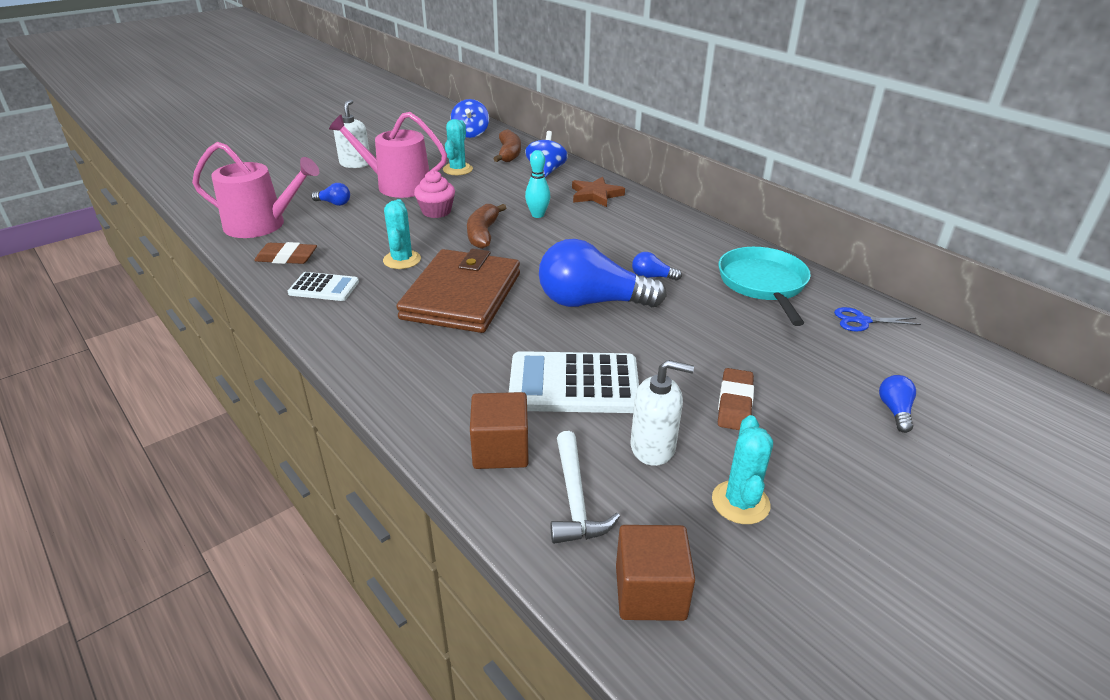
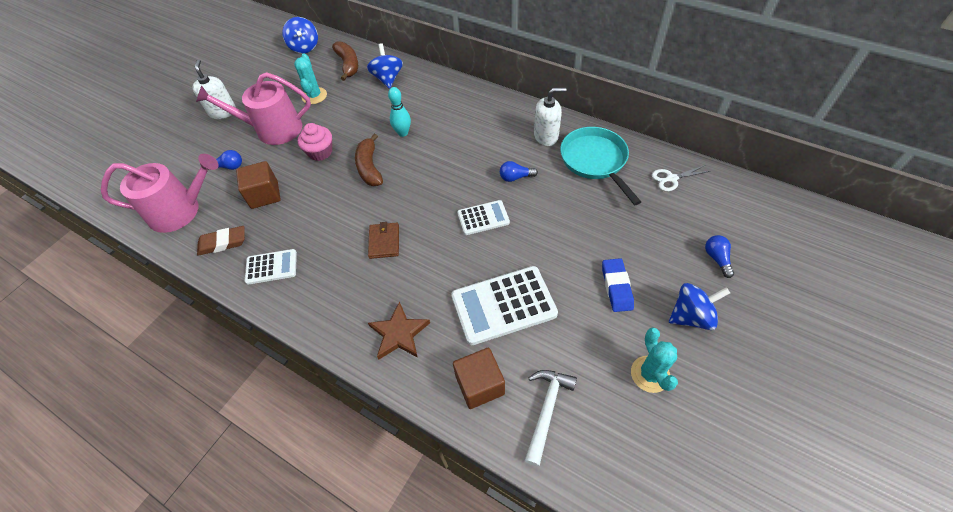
camera: 15 degrees left, 20 degrees up
(402, 260) = (319, 216): turquoise cactus -> none
(462, 296) = (384, 241): brown wallet -> brown wallet, size x0.42
(575, 499) = (547, 410): white hammer -> white hammer turned 135 degrees counterclockwise
(592, 302) = (483, 218): blue light bulb -> white calculator
(596, 195) = (438, 96): brown star -> brown star (399, 333)
(650, 592) = (622, 469): brown cube -> brown cube (264, 195)
(653, 447) = (579, 346): white soap dispenser -> white soap dispenser (546, 136)
(734, 404) = (616, 287): brown eraser -> blue eraser
(830, 459) = (691, 316): none -> blue spinning top
(861, 321) = (671, 179): blue scissors -> white scissors

